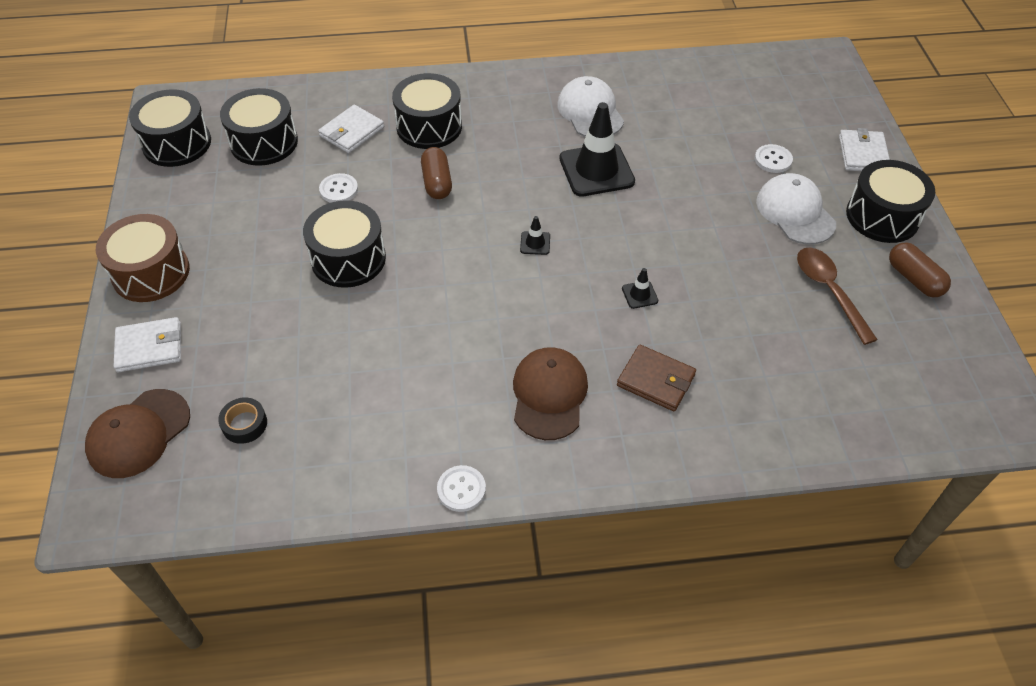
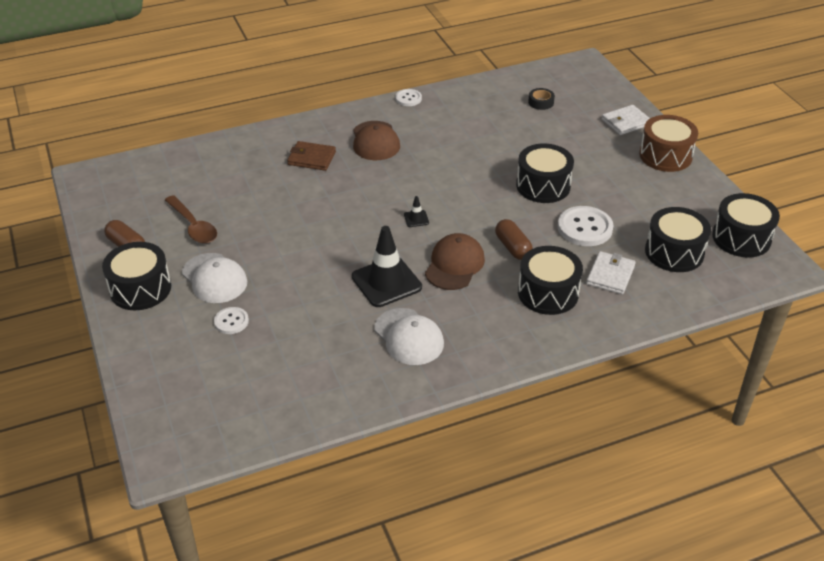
camera: 165 degrees right, 10 degrees down
(139, 433) = (593, 90): brown cap -> brown cap (454, 265)
(339, 189) = (585, 228): white button -> white button, size x1.77
(639, 294) = (331, 200): black traffic cone -> none
(863, 154) = (146, 344): white wallet -> none

